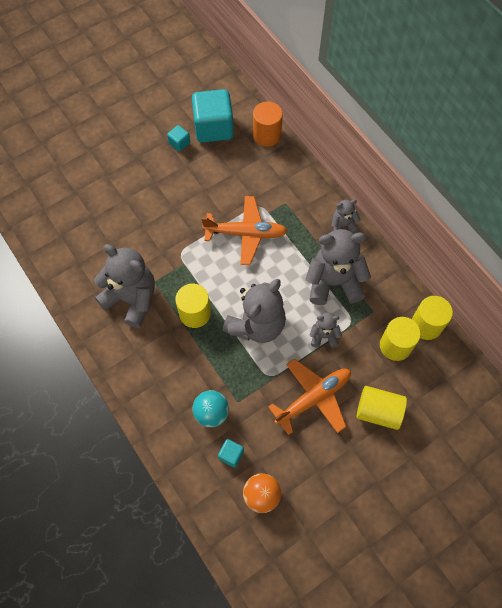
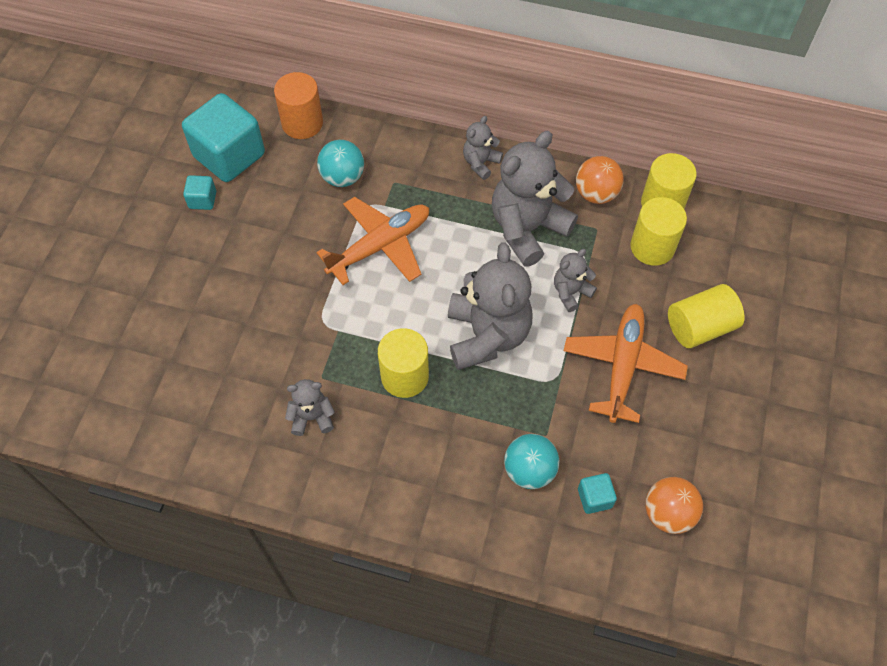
camera: 40 degrees left, 5 degrees down
(131, 299) = (312, 417): grey teddy bear -> grey teddy bear, size x0.49
(260, 181) = (342, 177): none -> turquoise ball
(392, 291) = (596, 194): none -> orange ball

